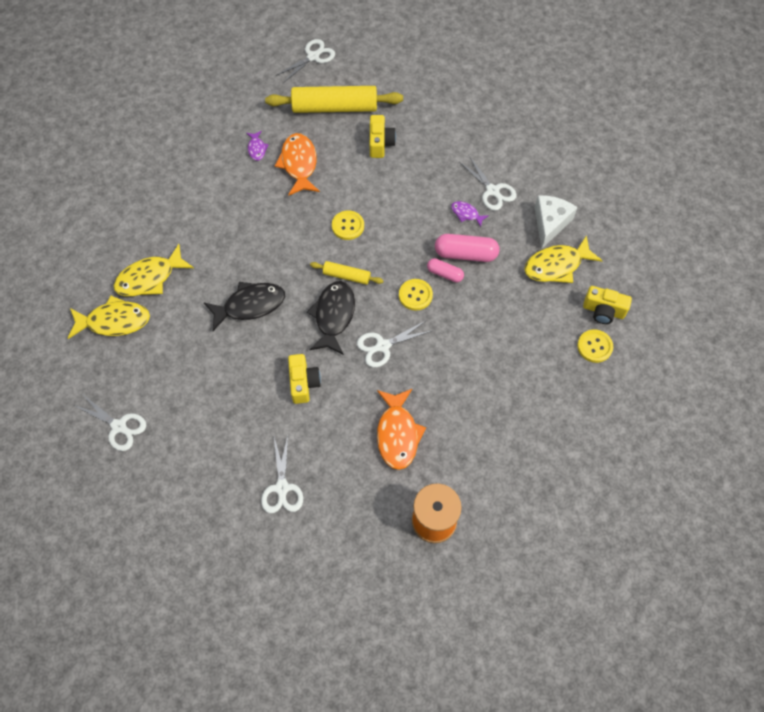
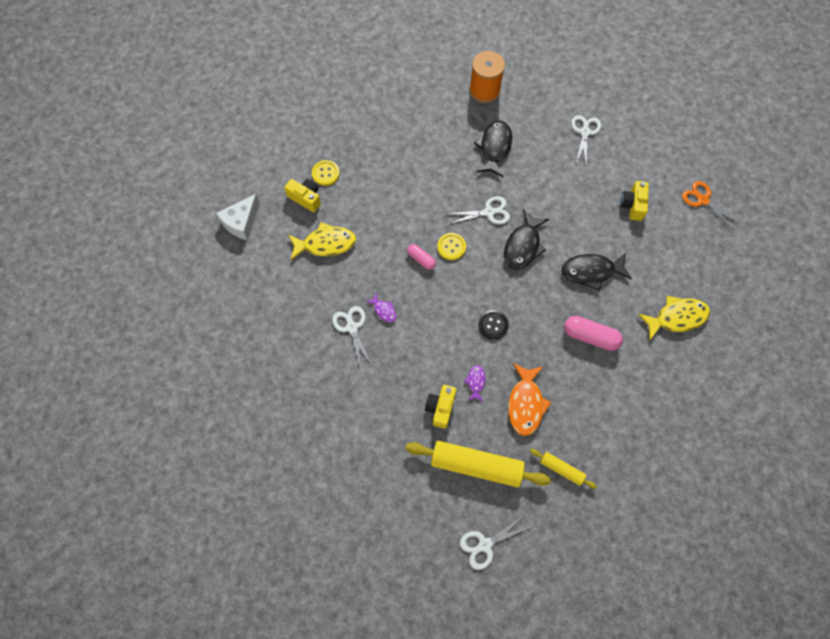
camera: 165 degrees left, 5 degrees up
(114, 321) = (708, 285): yellow fish -> none
(119, 426) = (702, 200): white scissors -> orange scissors
(257, 149) = (565, 433): purple fish -> purple fish (475, 382)
(303, 383) = (557, 199): yellow camera -> yellow camera (633, 205)
(346, 276) = (505, 277): yellow rolling pin -> yellow rolling pin (561, 469)
(348, 226) = (493, 325): yellow button -> black button
(397, 434) = (494, 148): orange fish -> black fish
(465, 254) = (397, 272): pink capsule -> pink capsule (590, 336)
(550, 223) = (314, 283): white cheese -> white cheese (241, 222)

